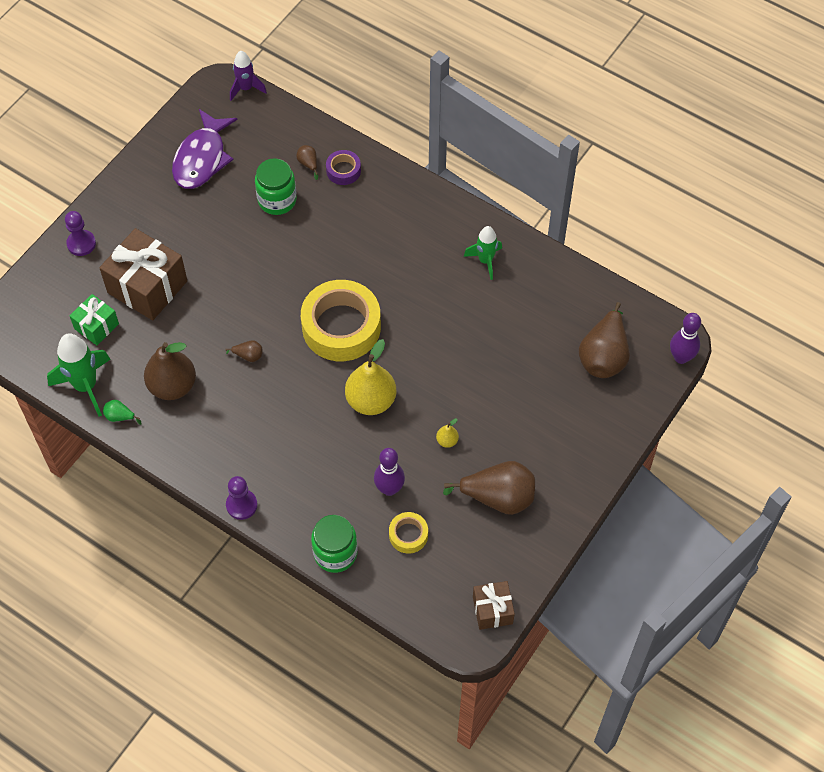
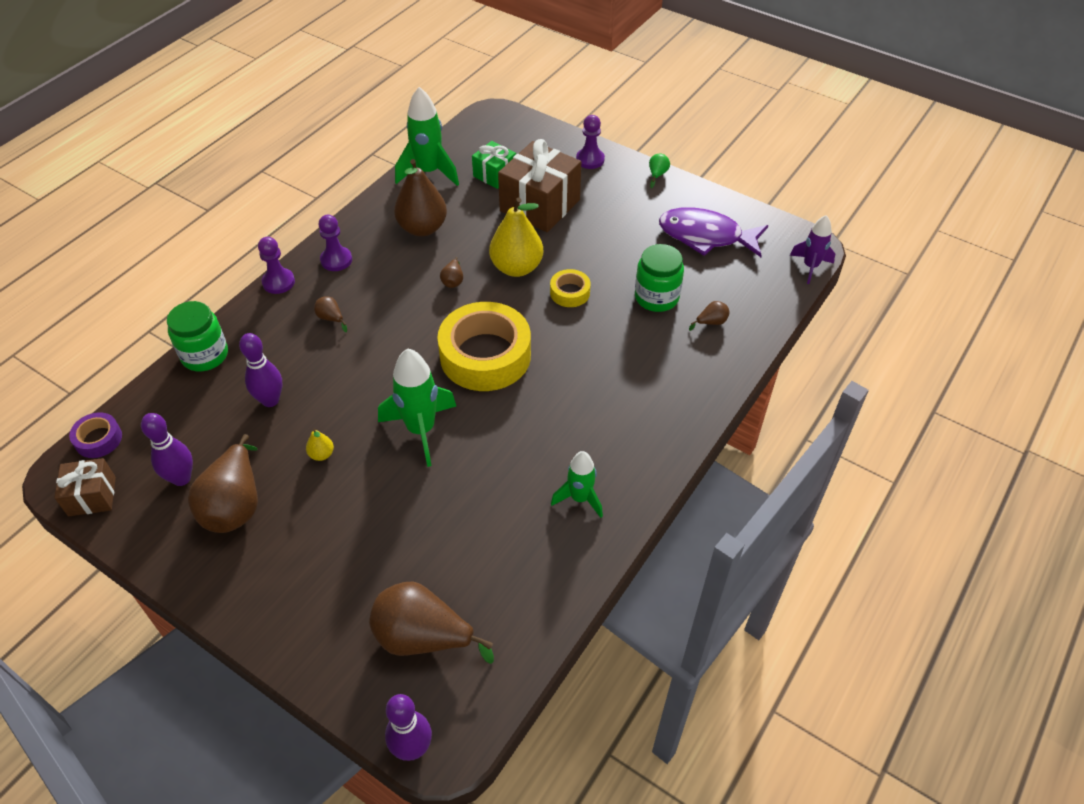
camera: 90 degrees right, 10 degrees down
(120, 417) = (392, 195): green pear -> green pear (657, 175)
(213, 457) = (336, 260): none -> purple pawn
(292, 452) = (331, 318): none -> brown pear
(343, 170) = (705, 354): purple tape -> purple tape (98, 439)
(371, 400) = (385, 383): yellow pear -> yellow pear (516, 268)
(408, 535) = (209, 417): yellow tape -> yellow tape (570, 292)
(421, 370) = (421, 430): none -> green rocket
(473, 544) = (181, 478): none -> purple bowling pin

